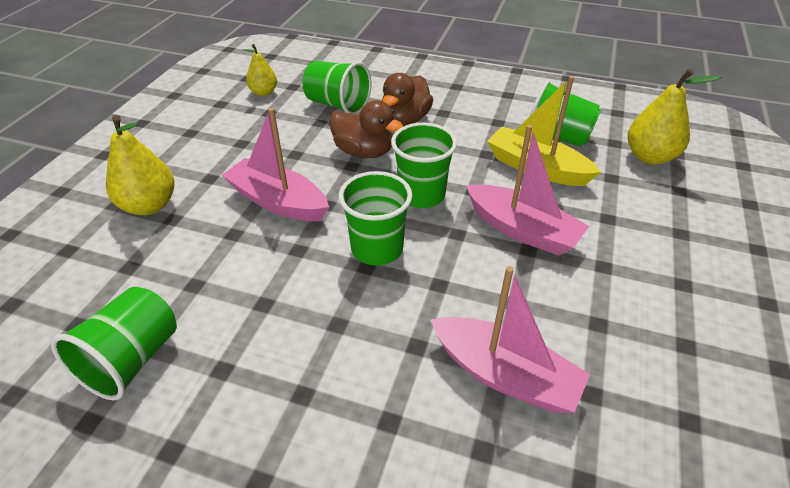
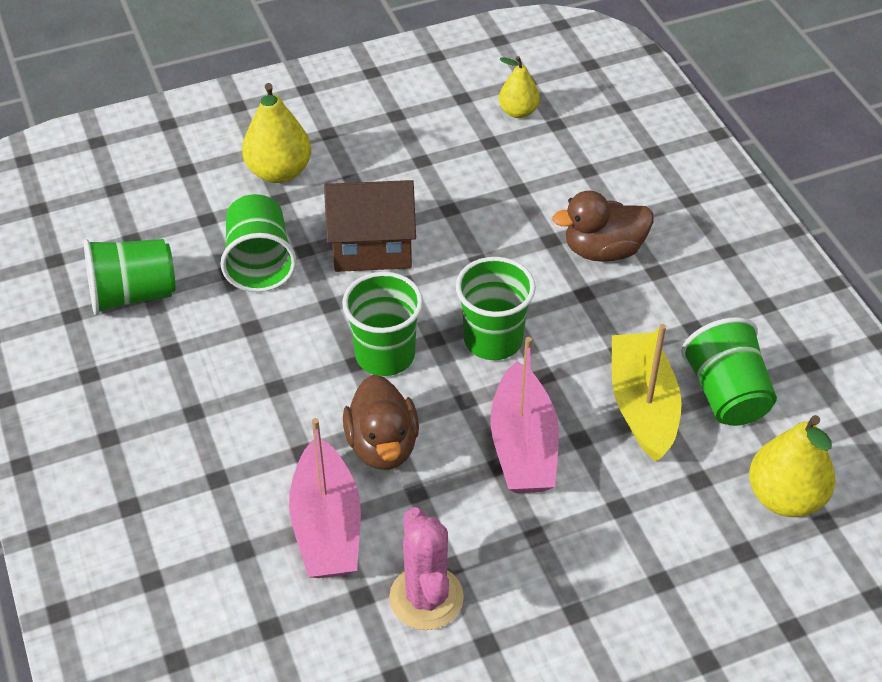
camera: 50 degrees right, 5 degrees up
(278, 202) = (372, 247): pink boat -> brown house
(337, 105) = (565, 181): green cup -> green cup (259, 263)
(364, 152) = (510, 255): brown duck -> brown duck (382, 445)
(620, 355) = (426, 598): none -> pink cactus

